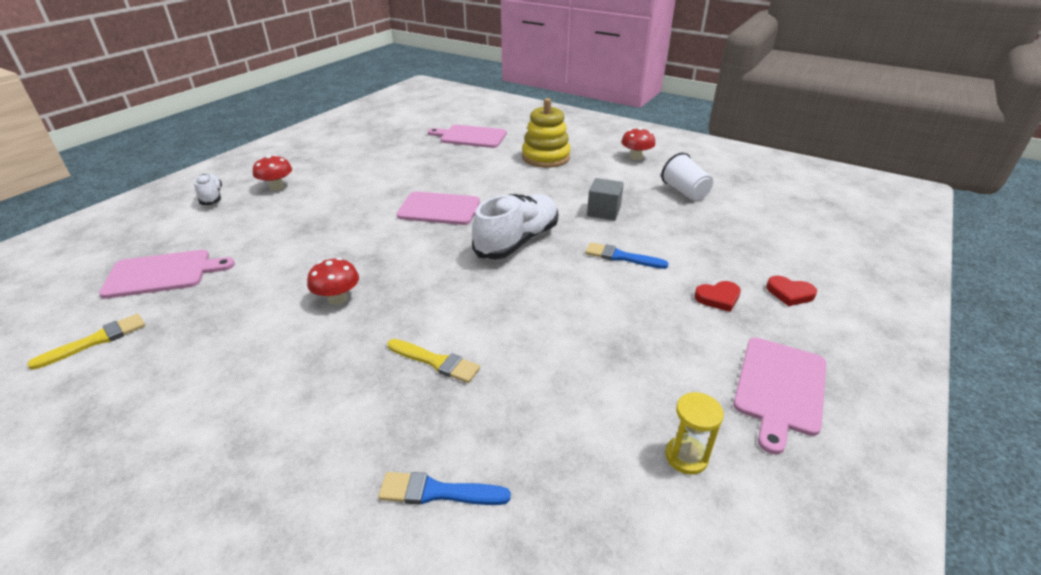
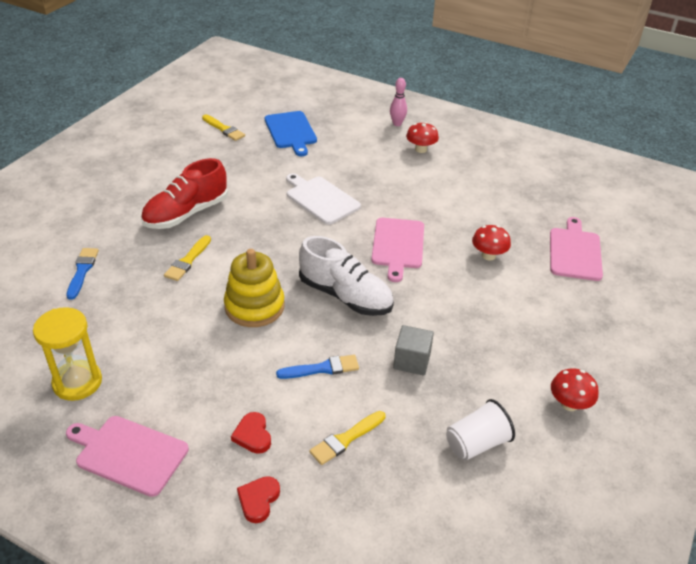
camera: 85 degrees right, 5 degrees up
(162, 273) = (291, 131): pink cutting board -> blue cutting board
(212, 197) = (397, 124): white shoe -> pink bowling pin
(321, 371) = (186, 214): none -> red shoe
(337, 298) = (261, 207): red mushroom -> red mushroom (488, 255)
(340, 252) = (321, 199): none -> white cutting board
(545, 157) = (538, 316): yellow stacking toy -> yellow stacking toy (254, 306)
(621, 257) = (322, 368): blue brush -> blue brush turned 60 degrees clockwise
(686, 457) = (77, 382): yellow hourglass -> yellow hourglass, size x1.65
(702, 246) = (346, 439): none -> yellow brush

